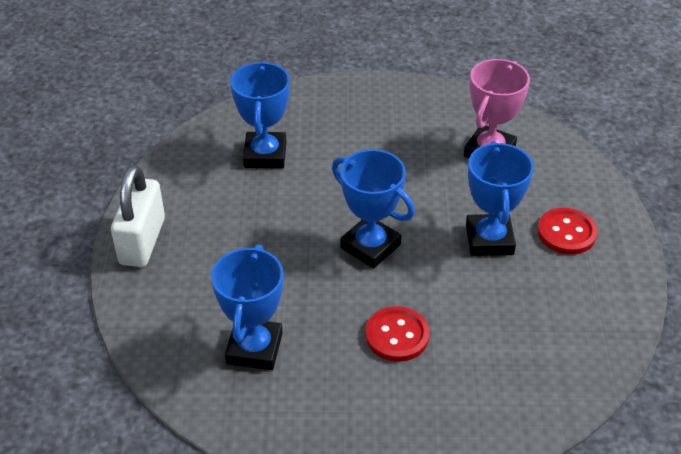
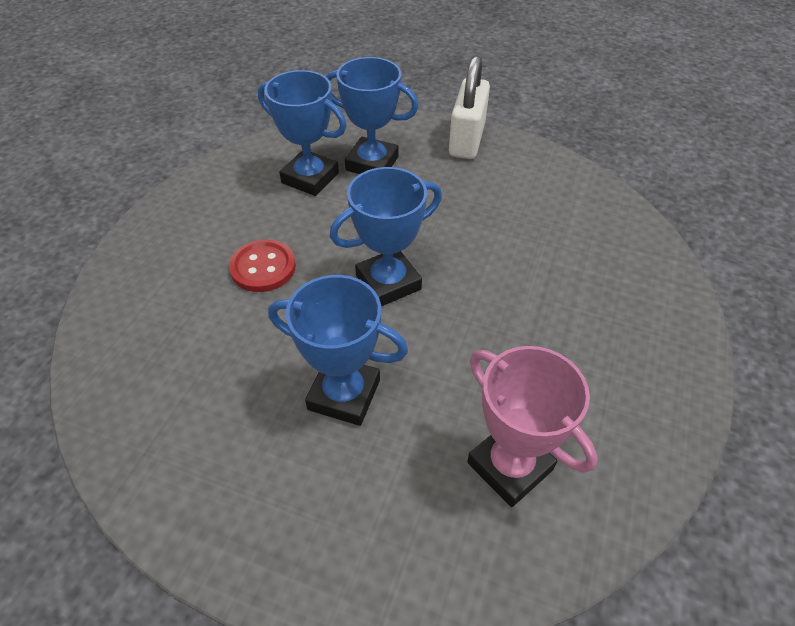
camera: 110 degrees right, 5 degrees up
(142, 241) = (467, 140): white padlock -> white padlock turned 75 degrees clockwise
(265, 155) = (564, 237): blue trophy -> blue trophy (372, 163)
(566, 233) = (311, 491): red button -> none

